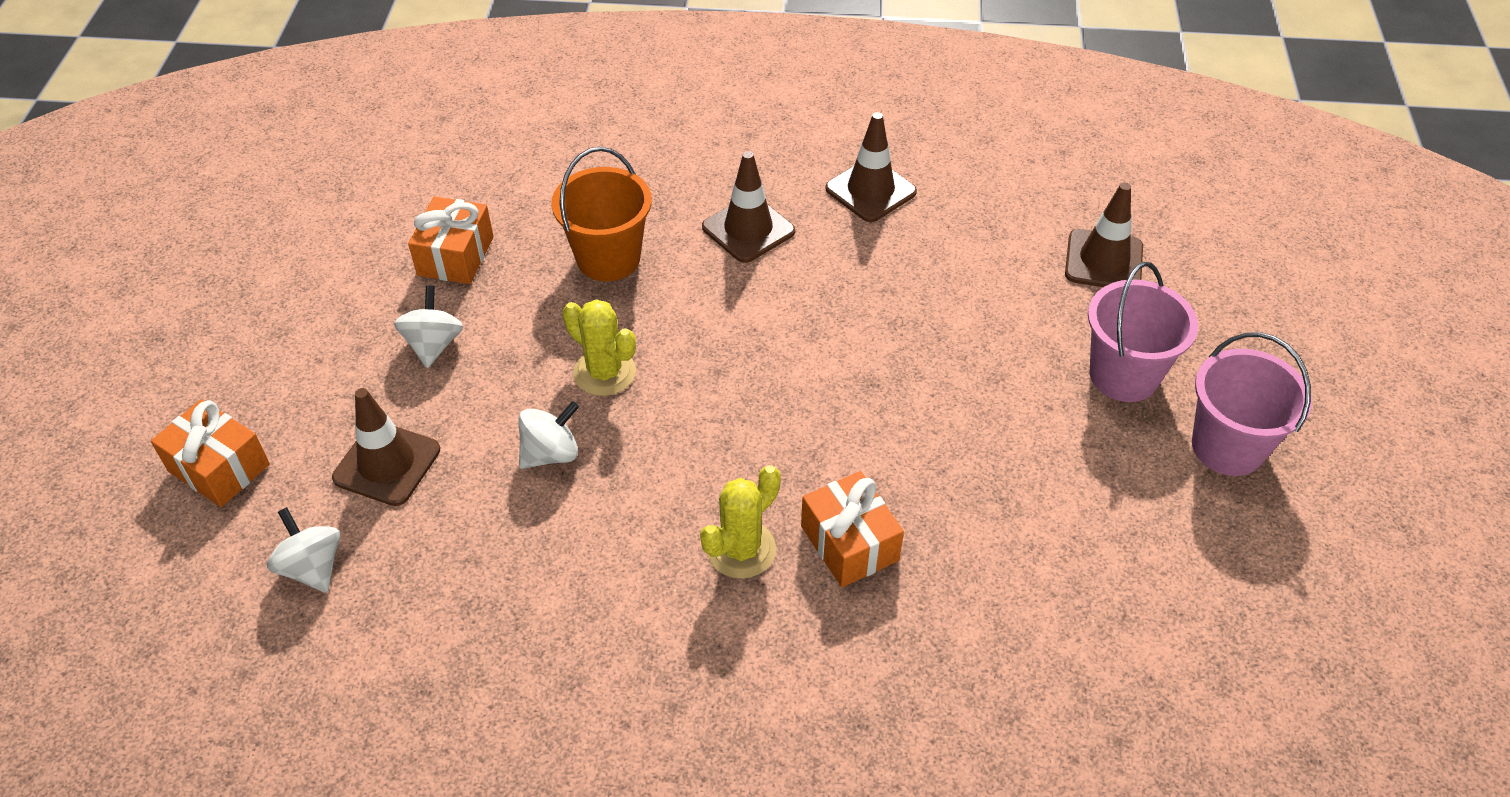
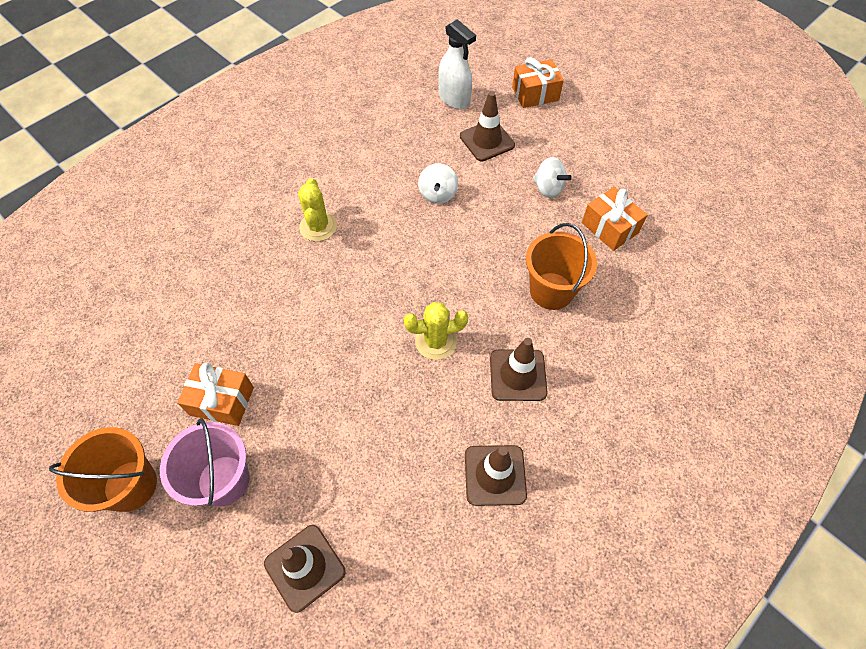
camera: 130 degrees right, 10 degrees up
(312, 567) = (454, 99): white spinning top -> white spray bottle
(604, 372) = (468, 240): yellow cactus -> yellow cactus (436, 341)
(849, 543) = (277, 266): orange gift -> orange gift (222, 401)
(1227, 447) = (130, 485): pink bucket -> orange bucket

